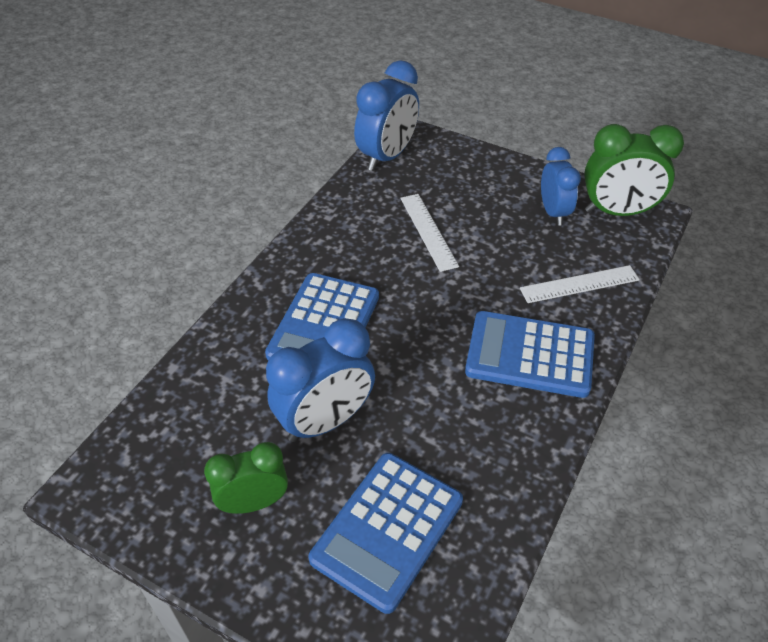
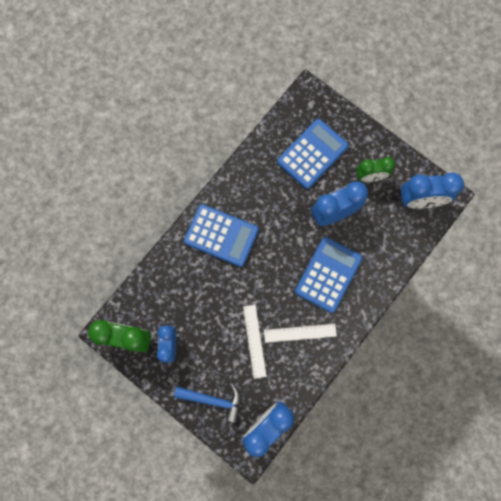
camera: 170 degrees left, 30 degrees up
(146, 471) = (419, 200): none -> blue clock
(468, 169) = (213, 400): none -> blue hammer
(579, 284) = (176, 280): white ruler -> white ruler (300, 333)

